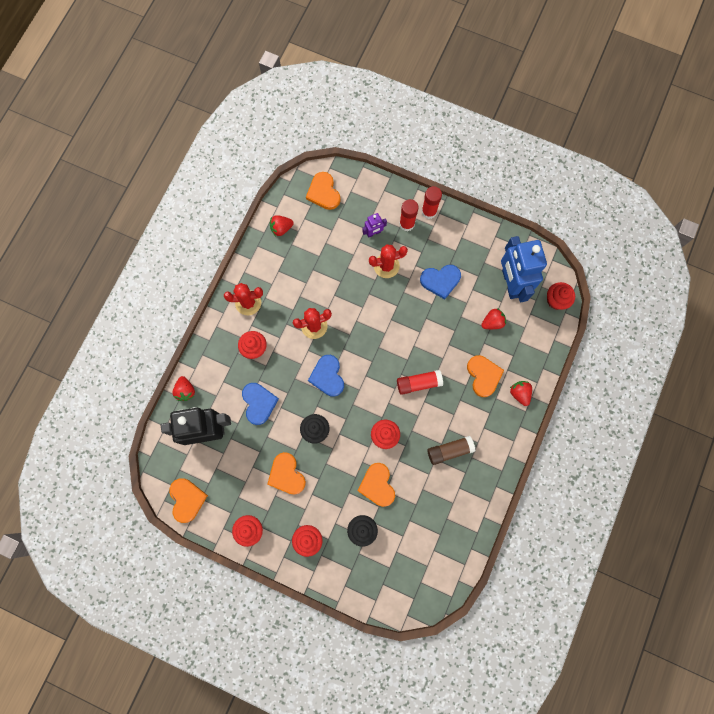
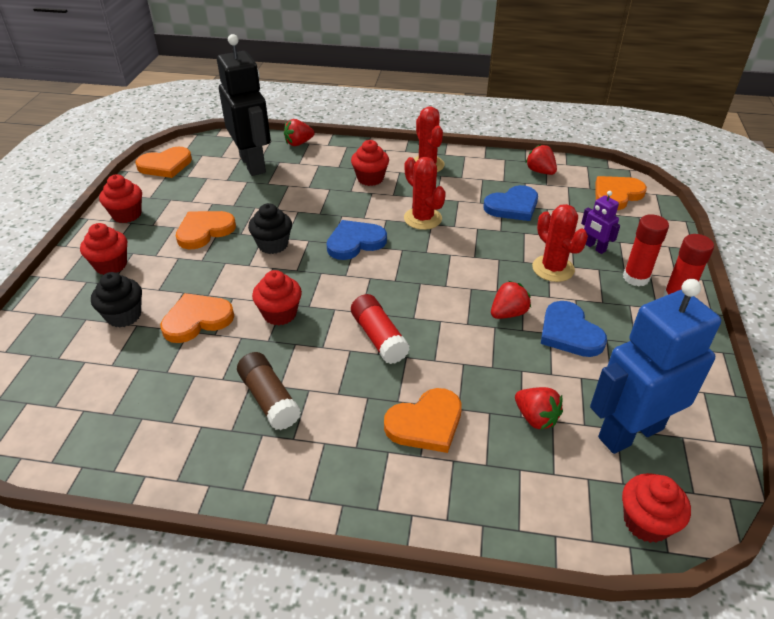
camera: 75 degrees right, 35 degrees down
(259, 403) = (298, 193): blue heart -> blue heart (512, 206)
(519, 393) = (411, 491): red strawberry -> red strawberry (508, 313)

